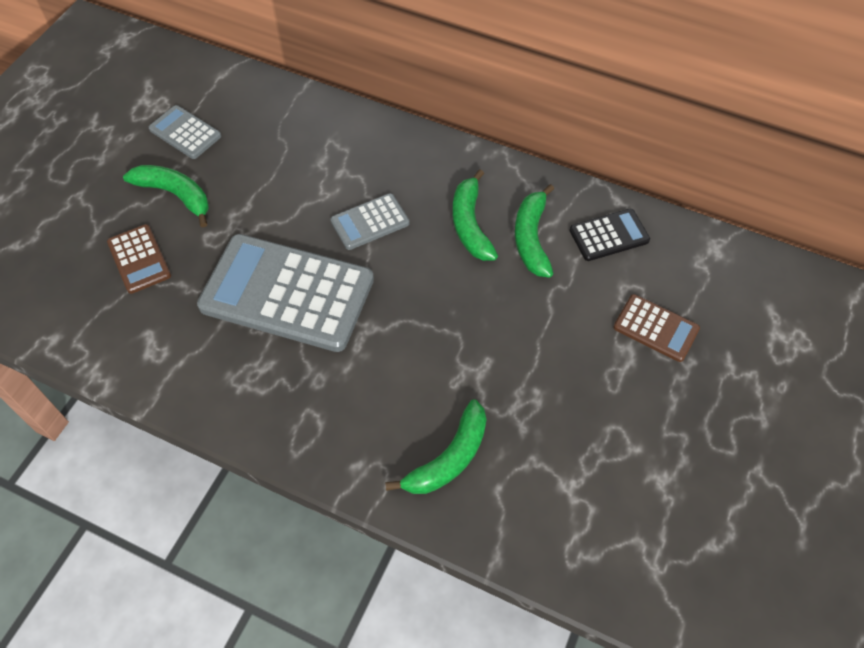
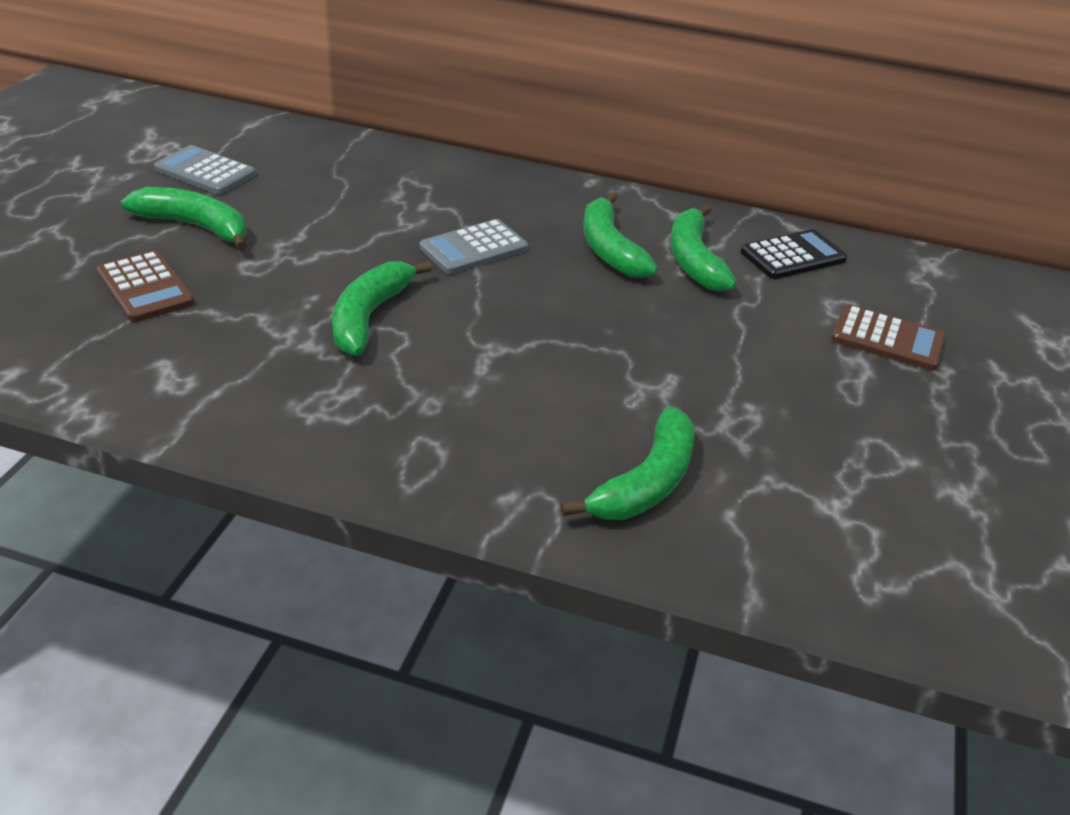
camera: 10 degrees left, 20 degrees down
(287, 293) = (369, 316): grey calculator -> green banana

